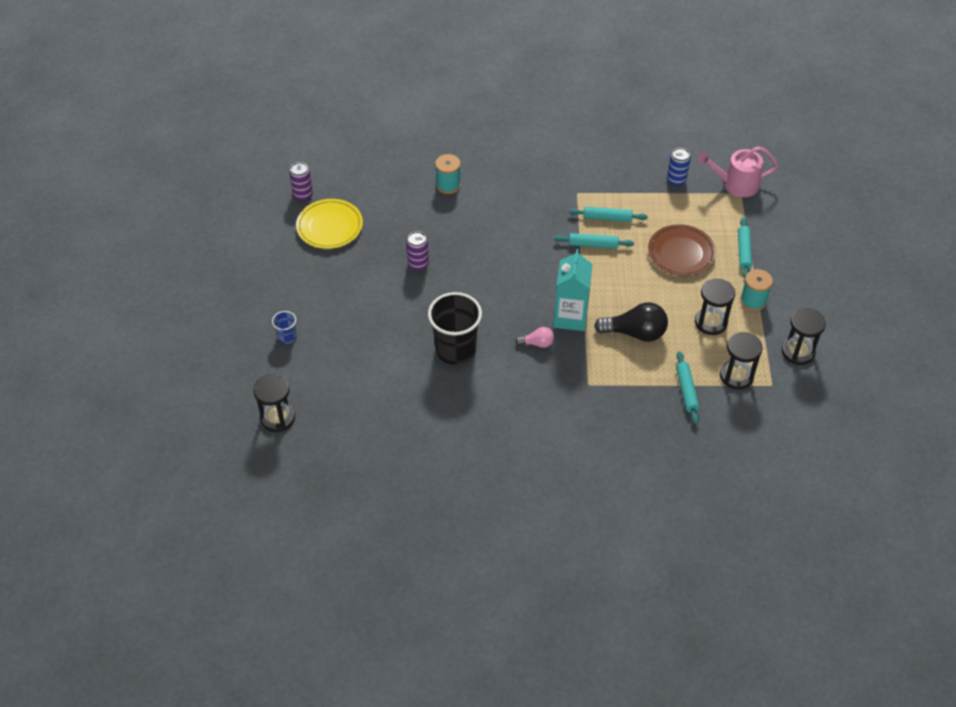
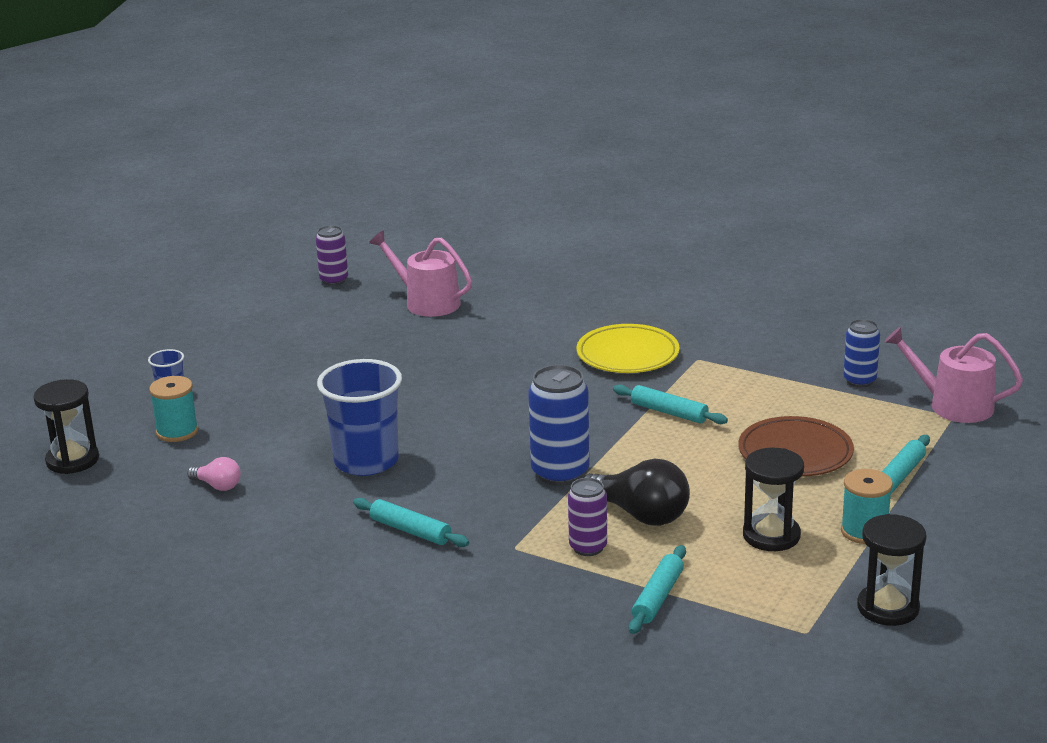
camera: 30 degrees right, 25 degrees down
(330, 227) = (334, 313): yellow plate -> yellow plate (627, 355)
(380, 196) = (427, 302): none -> pink watering can
(418, 264) = (407, 372): purple can -> purple can (588, 547)
(448, 185) = (526, 312): turquoise spool -> turquoise spool (177, 431)
(455, 349) = (366, 461): black cup -> blue cup
(537, 343) = (485, 486): pink light bulb -> pink light bulb (218, 486)
(570, 317) = (560, 473): turquoise carton -> blue can
(607, 218) = (717, 392): turquoise rolling pin -> turquoise rolling pin (410, 531)
(736, 376) = (755, 605): black hourglass -> none

